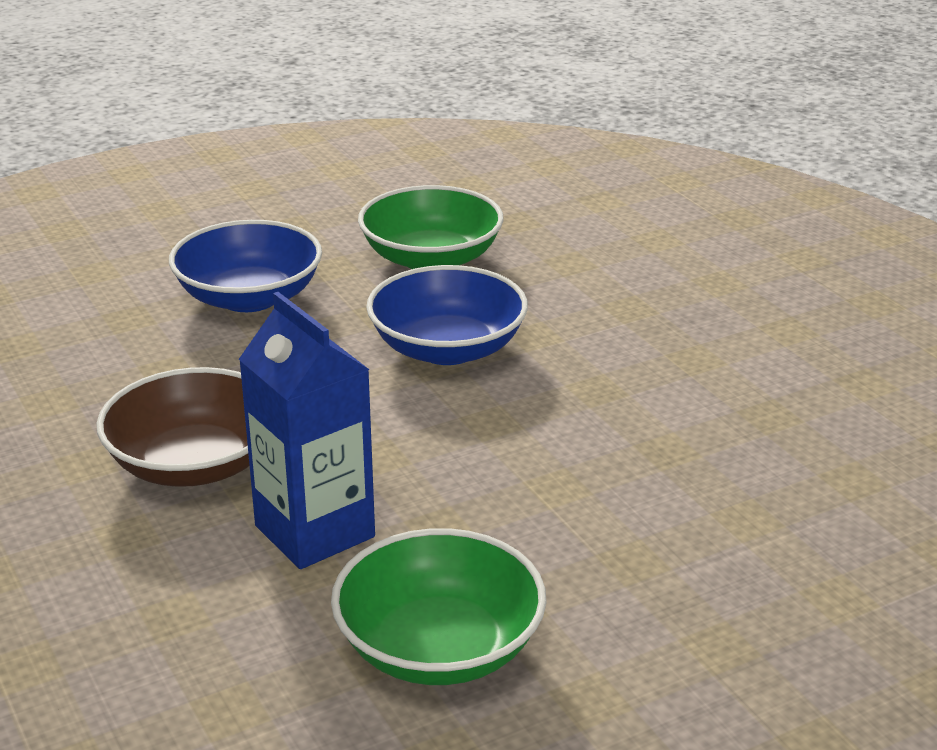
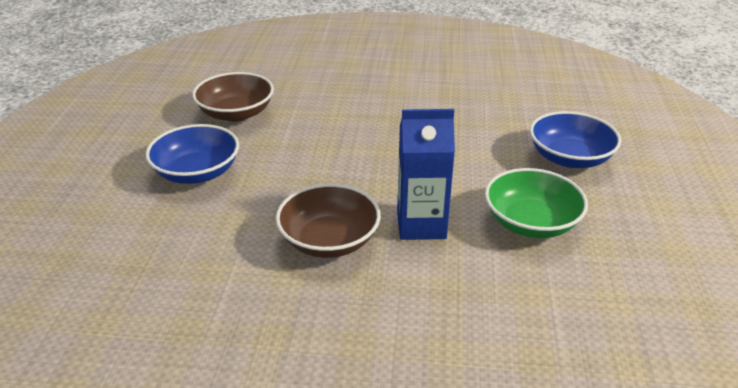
camera: 55 degrees left, 5 degrees up
(431, 259) = (236, 113): green bowl -> brown bowl
(447, 348) = (317, 138): blue bowl -> blue bowl (569, 158)

